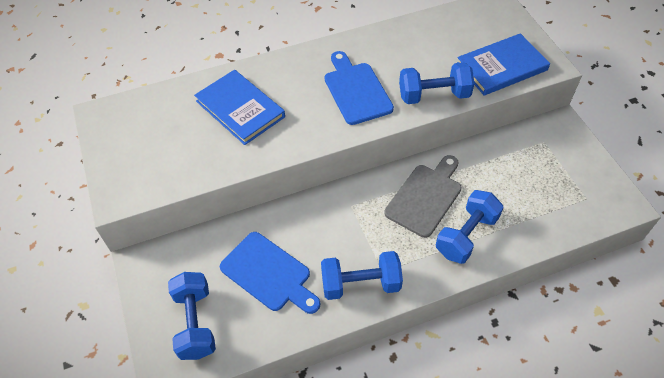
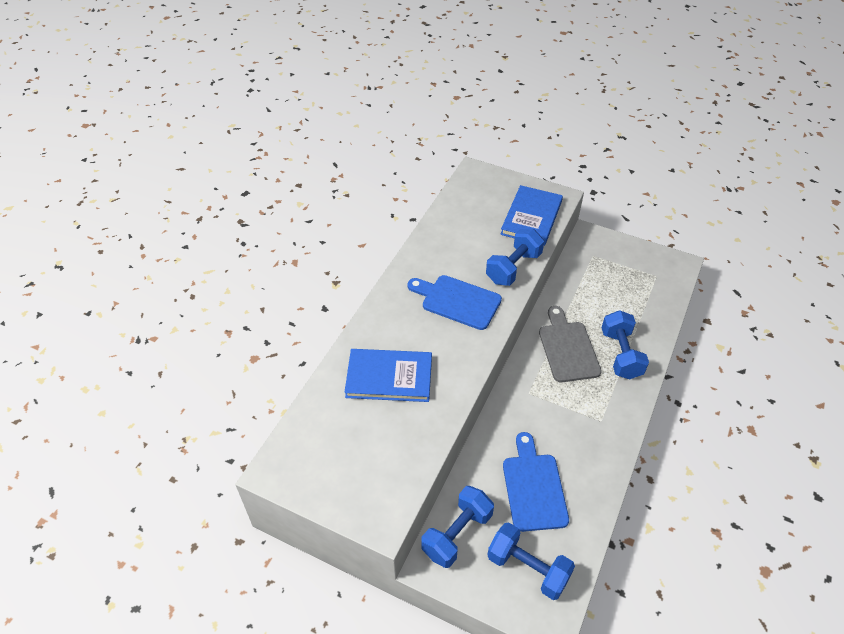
camera: 45 degrees left, 5 degrees down
(269, 273) = (533, 487): blue cutting board -> blue cutting board turned 90 degrees counterclockwise
(360, 284) = (598, 441): blue dumbbell -> blue dumbbell (457, 534)

